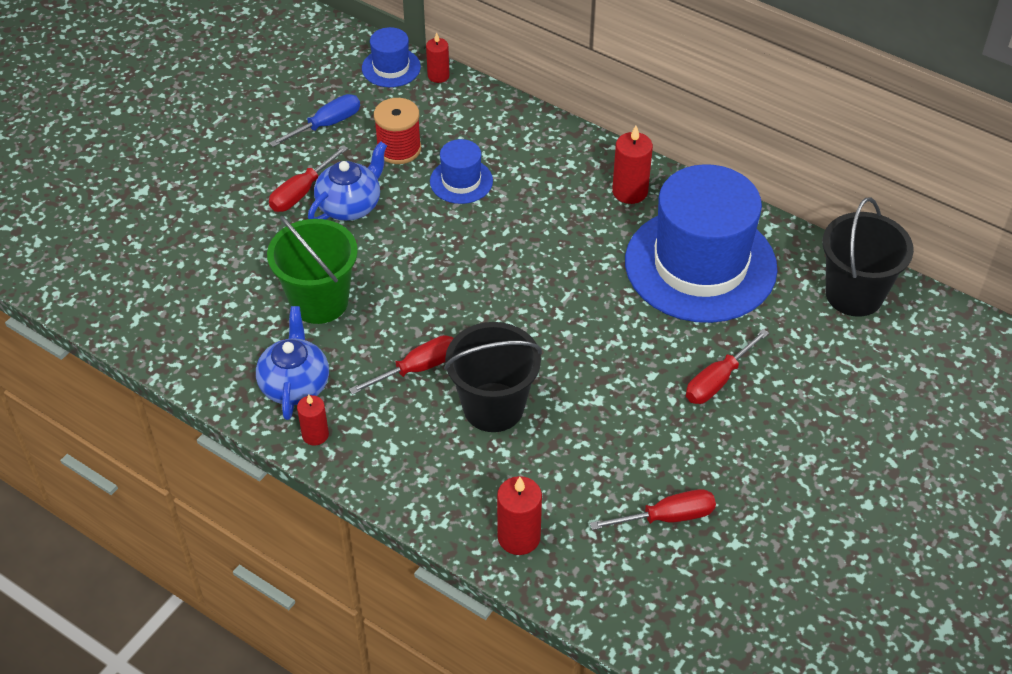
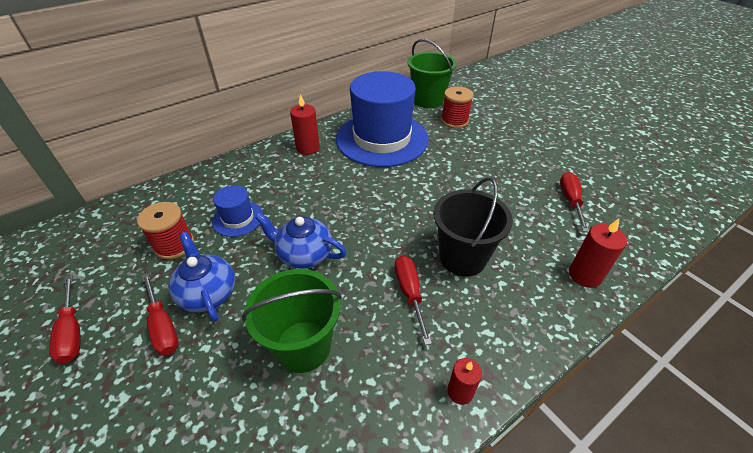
camera: 70 degrees left, 5 degrees down
(295, 384) = (394, 394): blue teapot -> blue teapot (304, 254)
(326, 125) = (101, 286): blue screwdriver -> none
(391, 67) = (84, 227): blue hat -> none
(438, 76) = (123, 203): red candle -> none
(718, 380) = (470, 155): red screwdriver -> red screwdriver (72, 331)
(808, 343) = (454, 121): none -> red spool
(854, 294) = (428, 100): black bucket -> green bucket

